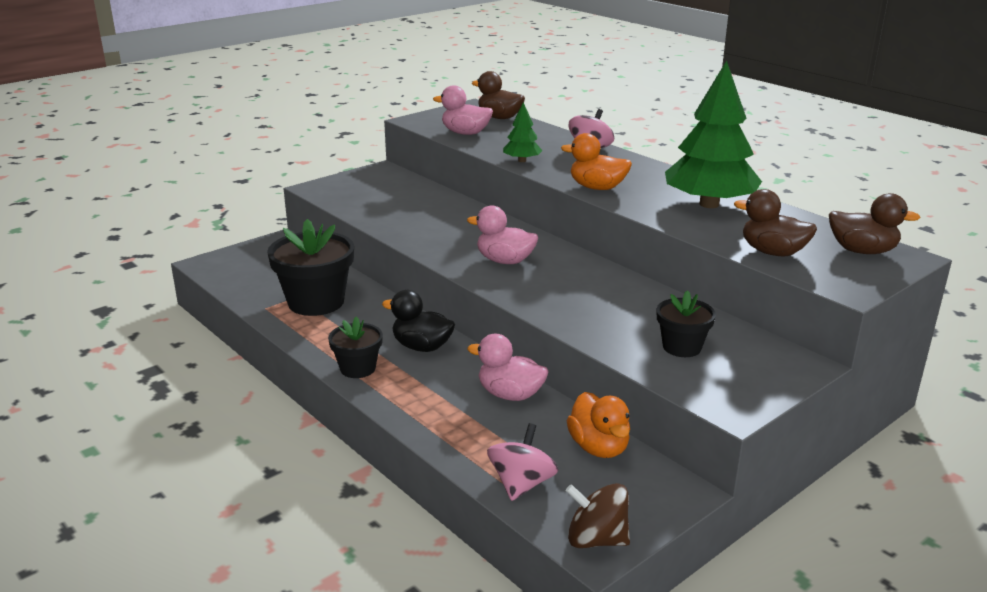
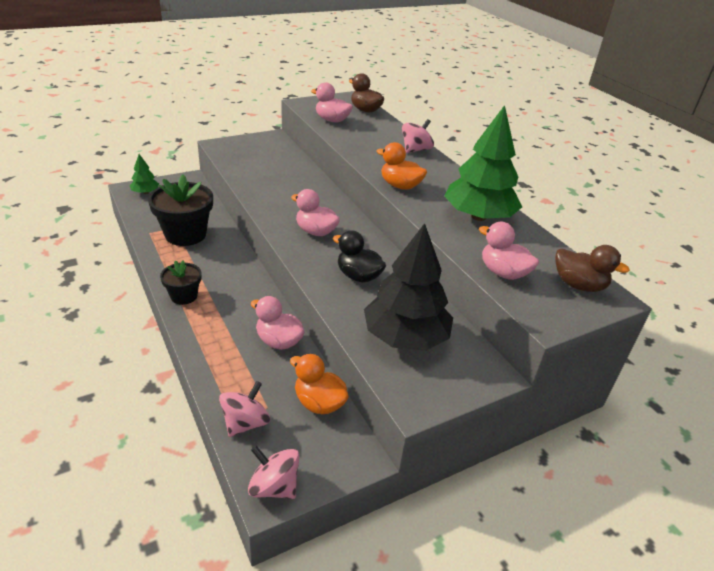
camera: 10 degrees right, 10 degrees up
(422, 347) = (238, 286): black duck -> black duck (358, 276)
(522, 160) = (358, 151): green tree -> green tree (145, 192)
(596, 539) = (274, 486): brown spinning top -> pink spinning top
(599, 447) = (319, 403): orange duck -> orange duck turned 135 degrees clockwise
(681, 347) = (405, 337): black flower pot -> black tree
(772, 252) = (503, 273): brown duck -> pink duck

